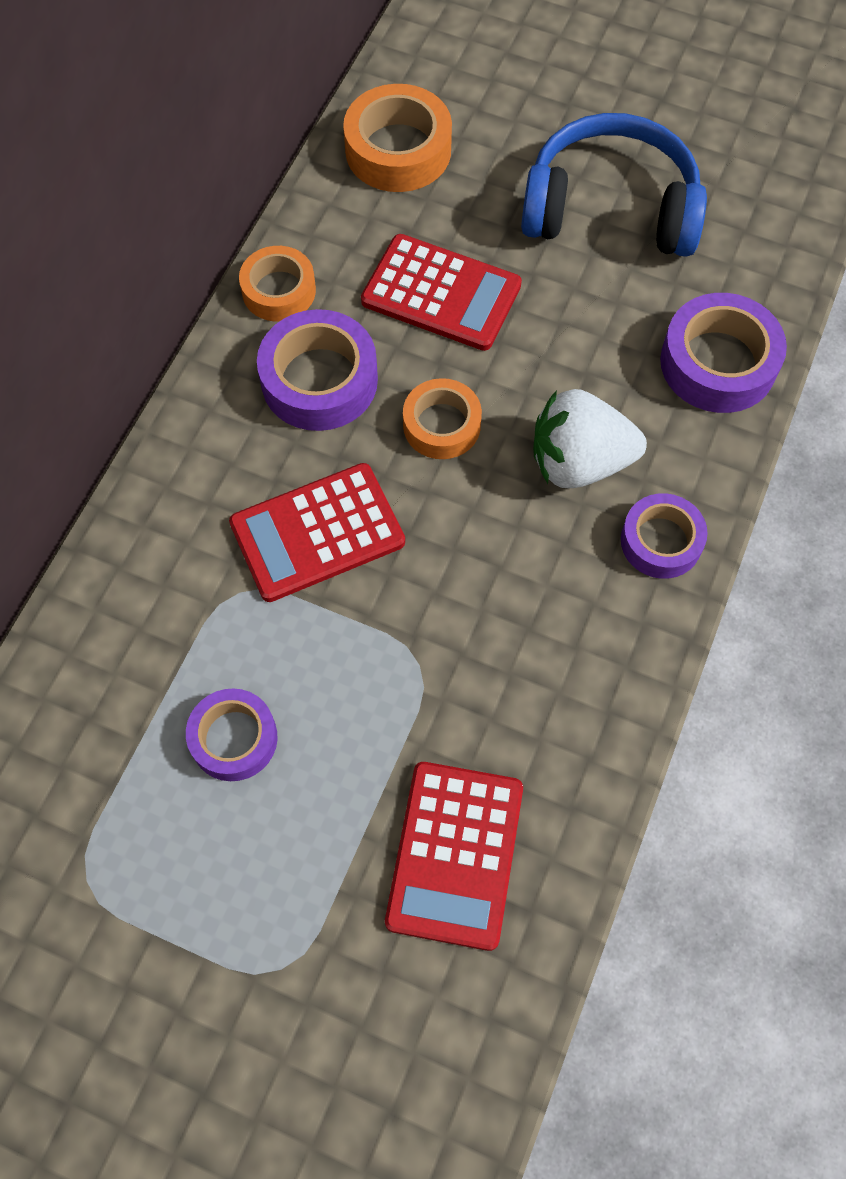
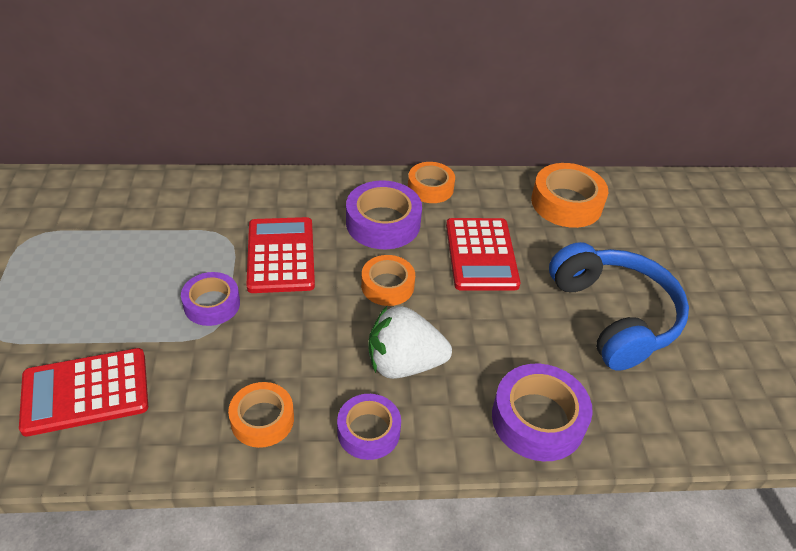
camera: 60 degrees right, 20 degrees down
(234, 738) = (132, 265): purple tape -> purple tape (212, 304)
(317, 533) = (281, 255): red calculator -> red calculator turned 45 degrees clockwise
(579, 462) = (403, 363): white strawberry -> white strawberry turned 60 degrees counterclockwise
(594, 651) = (262, 419): none -> orange tape

